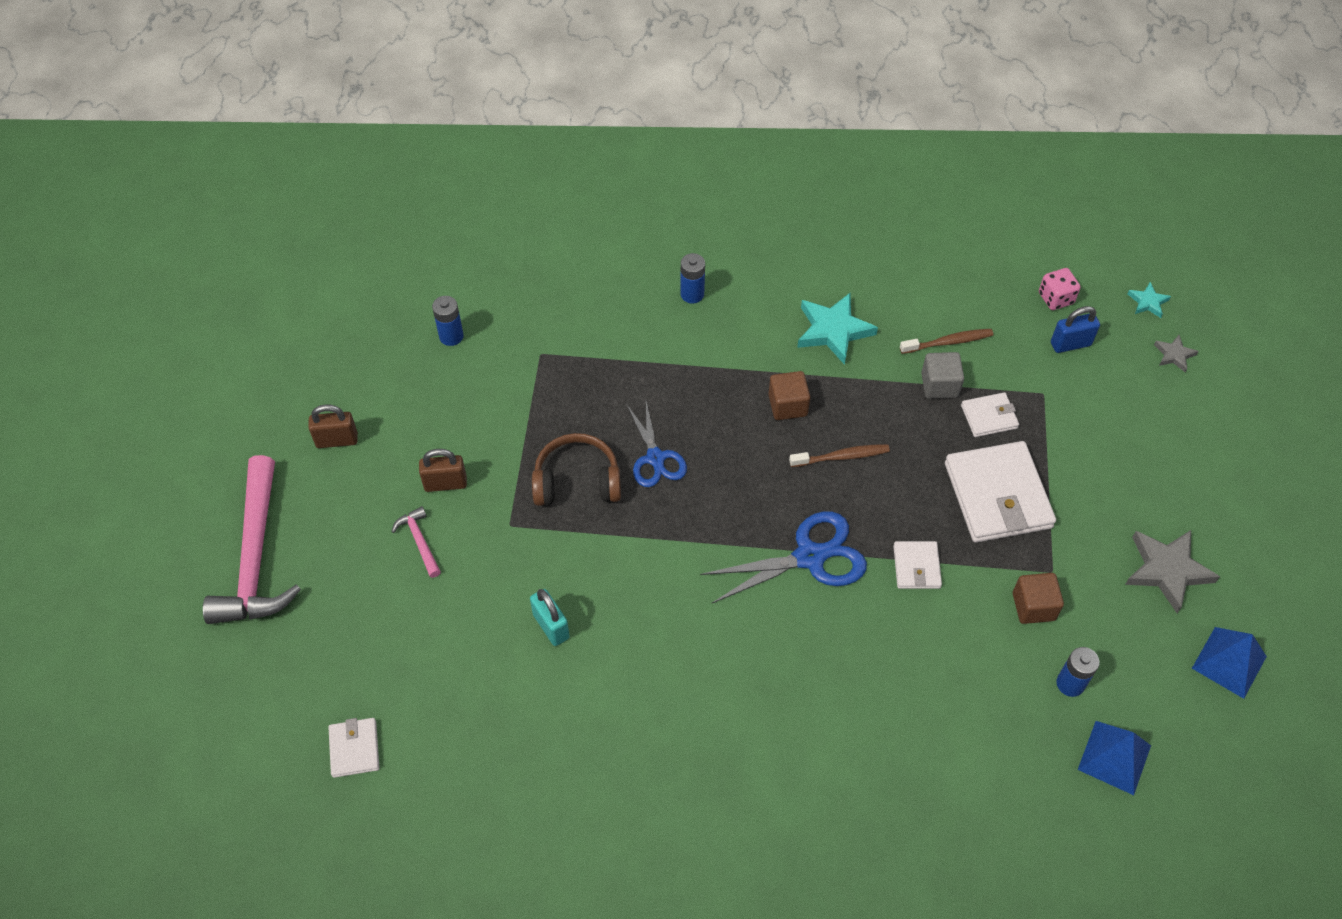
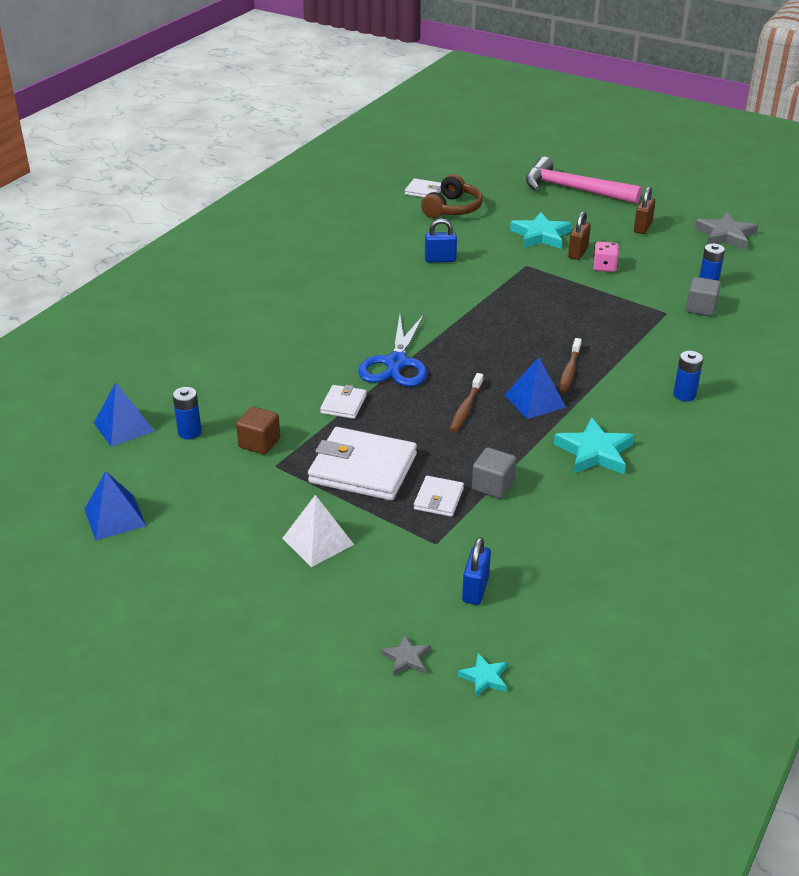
camera: 120 degrees right, 20 degrees down
(419, 541) = (540, 235): pink hammer -> turquoise star
(512, 327) = (701, 308): none -> grey cube
(551, 626) = (440, 259): turquoise padlock -> blue padlock
(577, 481) = (540, 296): brown headphones -> brown headphones (452, 209)
(655, 458) = (533, 330): blue scissors -> none
(787, 405) = (534, 401): brown cube -> blue pyramid
(916, 567) = (343, 404): white wallet -> white wallet turned 75 degrees clockwise
(948, 342) = (535, 511): brown toothbrush -> brown toothbrush (569, 371)
(1055, 298) = (537, 608): pink dice -> pink dice (604, 267)
(1114, 478) = (318, 541): none -> white pyramid
(1167, 570) = (214, 526): grey star -> grey star (725, 235)

